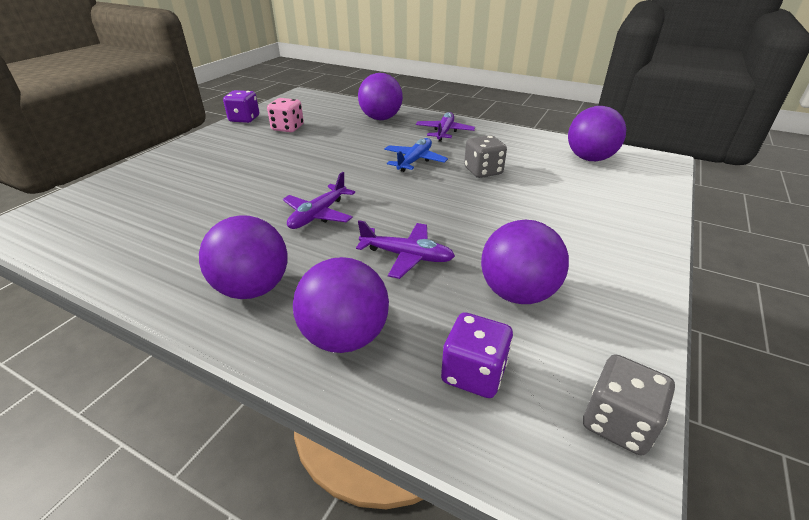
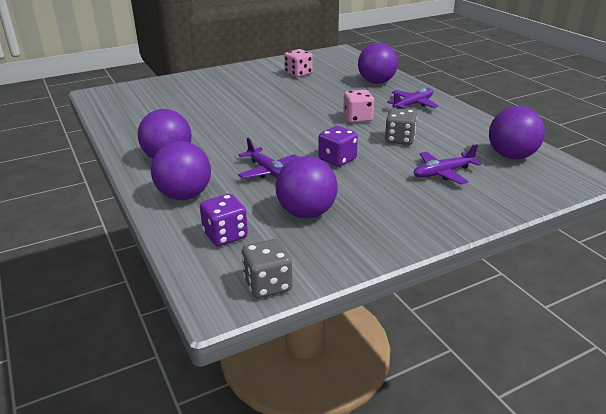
camera: 35 degrees right, 5 degrees down
(244, 119) = (277, 61): purple dice -> purple dice (337, 159)
(318, 214) = (248, 133): purple plane -> purple plane (443, 173)
(414, 161) = (358, 118): blue plane -> pink dice

